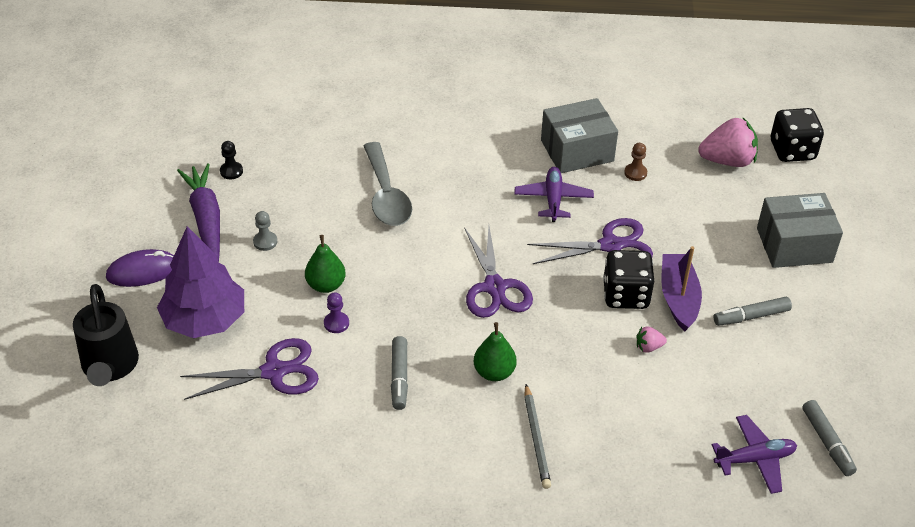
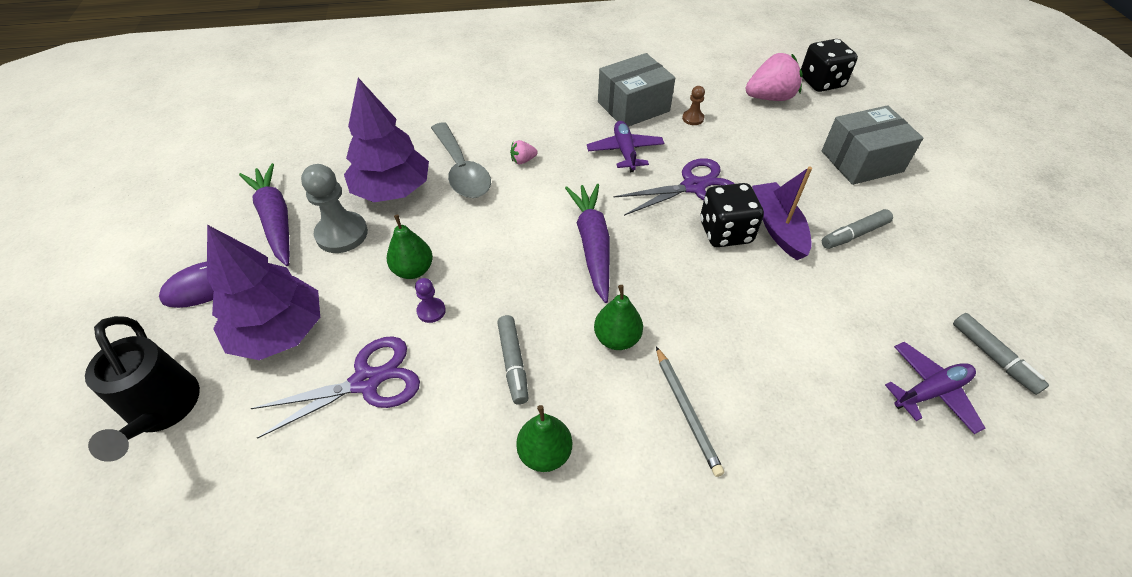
camera: 10 degrees left, 5 degrees up
(231, 171) = (300, 169): black pawn -> none
(265, 242) = (342, 234): grey pawn -> grey pawn, size x1.98
(316, 205) = (392, 190): none -> purple tree
(410, 449) = (545, 453): none -> green pear
(495, 287) = (592, 244): purple scissors -> purple carrot
(649, 347) = (768, 282): pink strawberry -> pink strawberry (523, 160)

